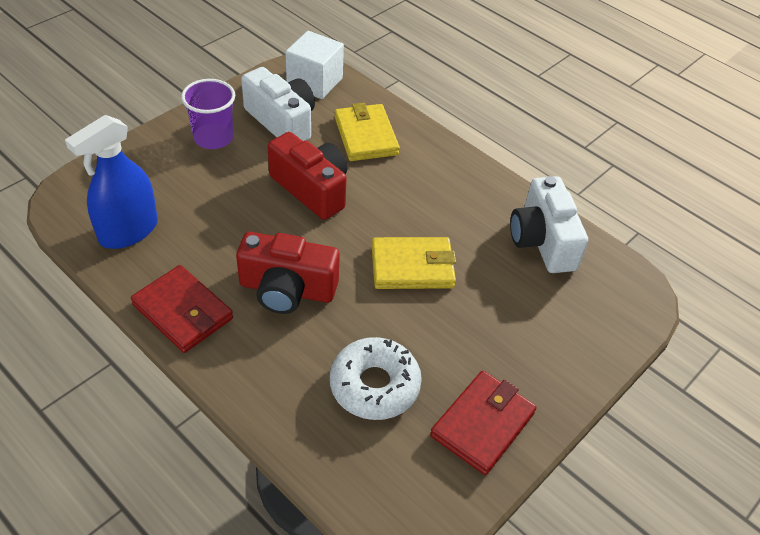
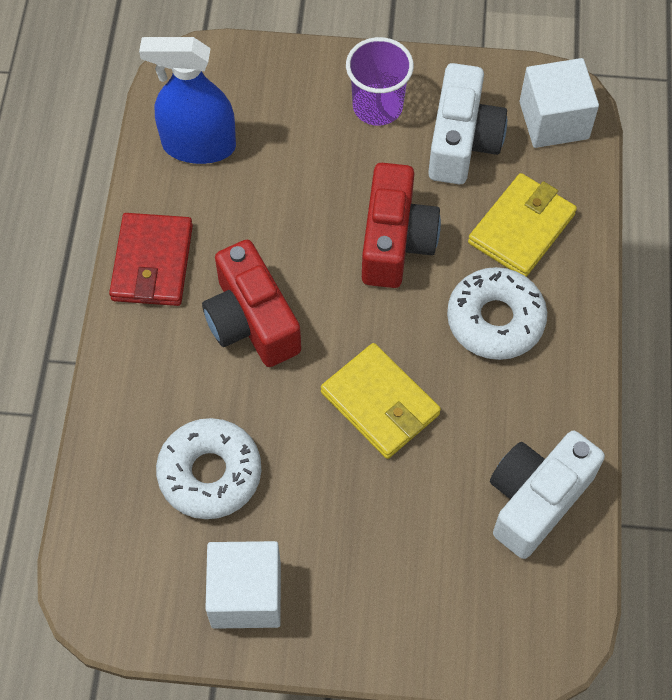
camera: 55 degrees right, 15 degrees up
(411, 183) = (495, 320): none -> white donut
(482, 424) = (246, 594): red wallet -> white cube

